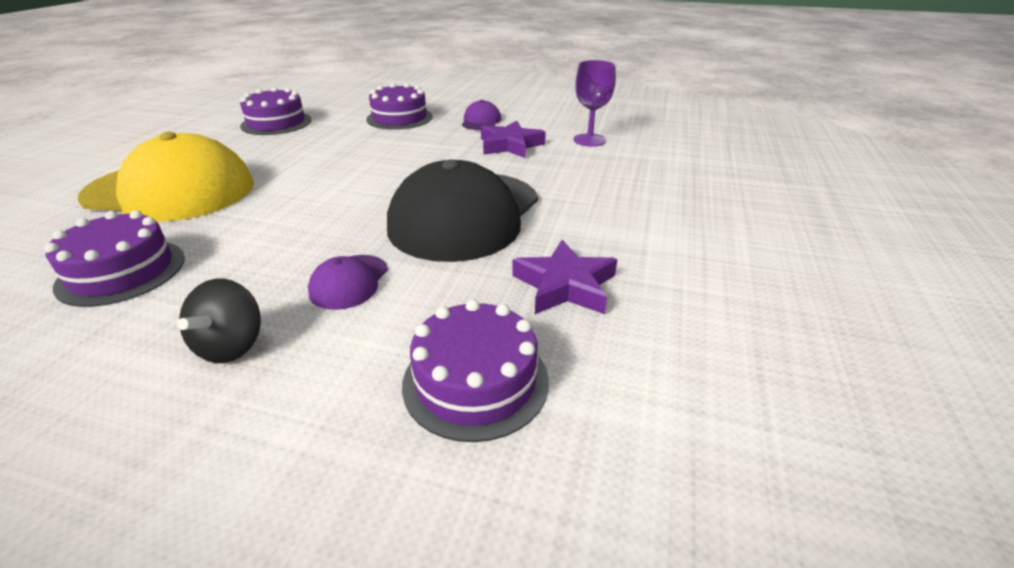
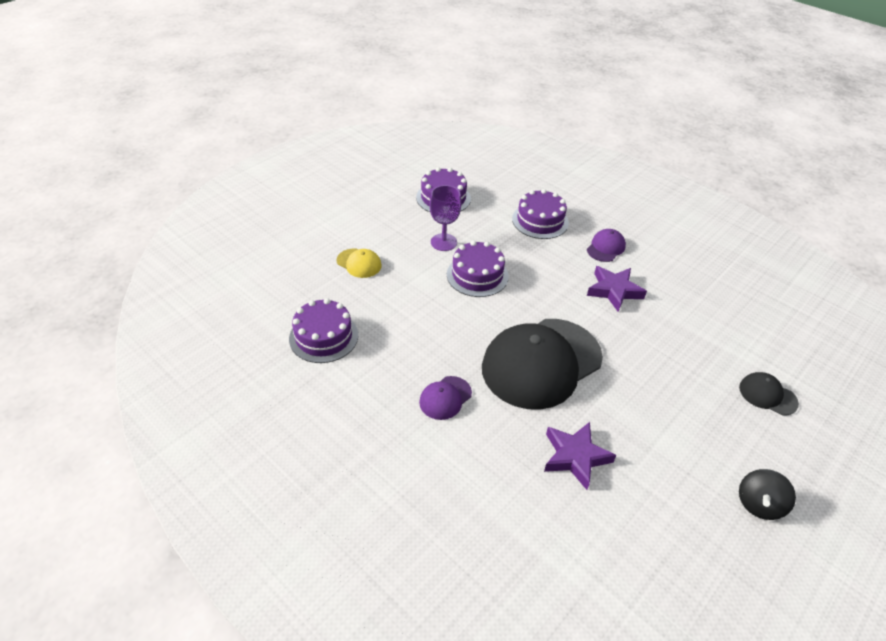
camera: 25 degrees right, 10 degrees up
(171, 191) = (359, 263): yellow cap -> yellow cap, size x0.42
(231, 346) = (371, 422): black spinning top -> black spinning top (758, 504)
(475, 381) = (488, 503): purple cake -> purple cake (477, 275)
(589, 140) = (686, 307): purple goblet -> purple goblet (443, 242)
(718, 177) = (767, 395): none -> black cap

